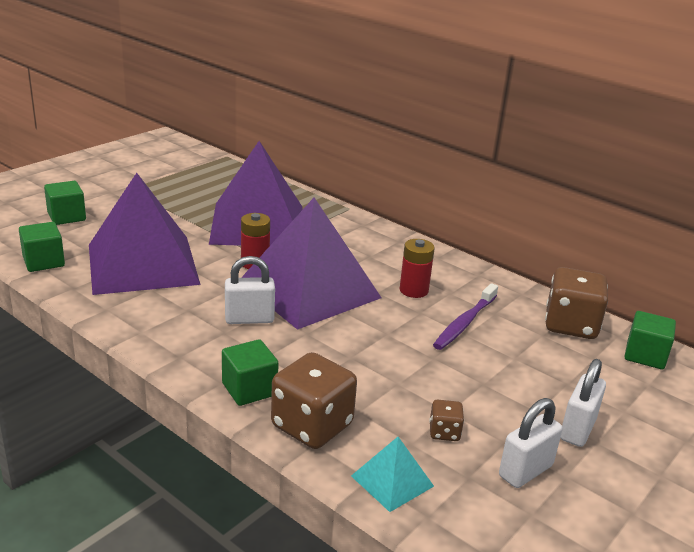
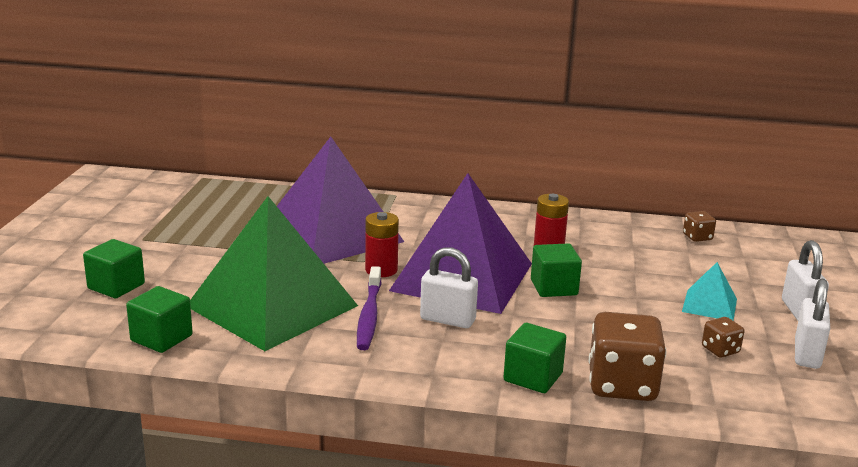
camera: 30 degrees left, 5 degrees down
(143, 264) = (272, 305): purple pyramid -> green pyramid
(249, 319) = (447, 320): white padlock -> white padlock turned 60 degrees clockwise
(392, 481) = (734, 400): turquoise pyramid -> turquoise pyramid (709, 305)
(465, 323) = (622, 261): purple toothbrush -> purple toothbrush (369, 315)
(571, 325) = (697, 237): brown dice -> brown dice, size x0.48
(645, 355) = (772, 242): green cube -> green cube (554, 287)

